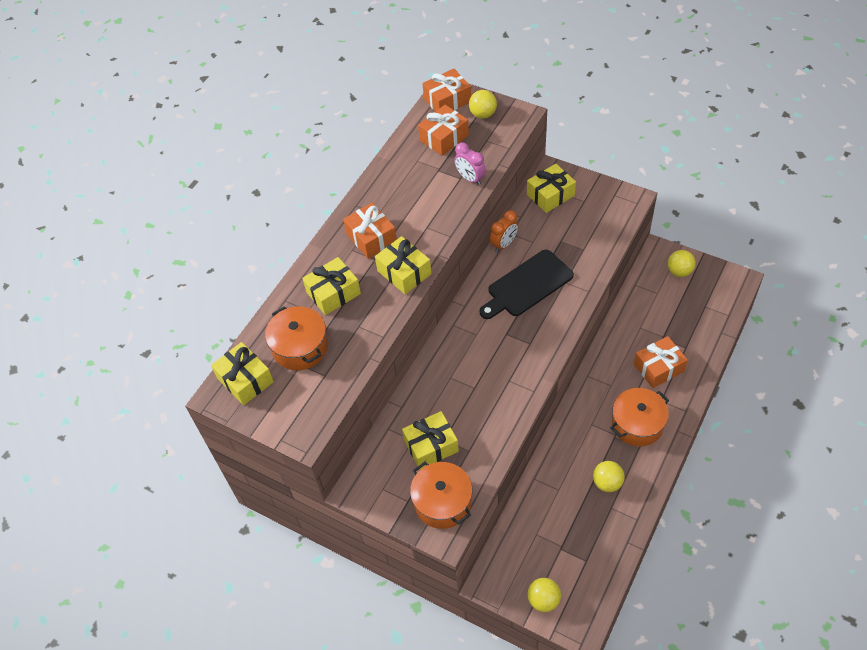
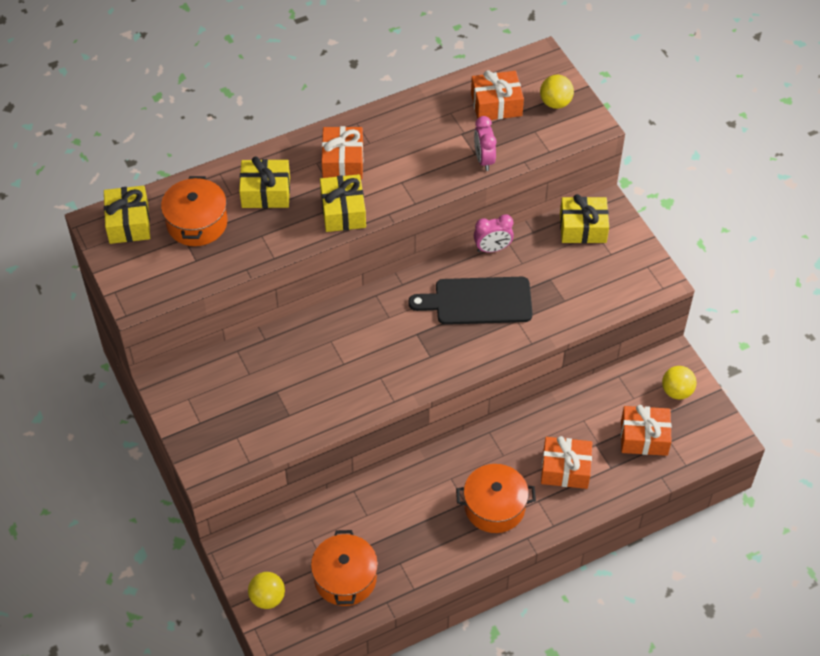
camera: 30 degrees right, 0 degrees up
(431, 446) = (260, 389): yellow gift -> none
(442, 502) = (227, 443): orange pot -> orange pot (345, 578)
(447, 100) = (534, 69): orange gift -> orange gift (644, 437)
(504, 244) = (492, 249): orange clock -> pink clock
(607, 483) = (416, 539): yellow ball -> none

